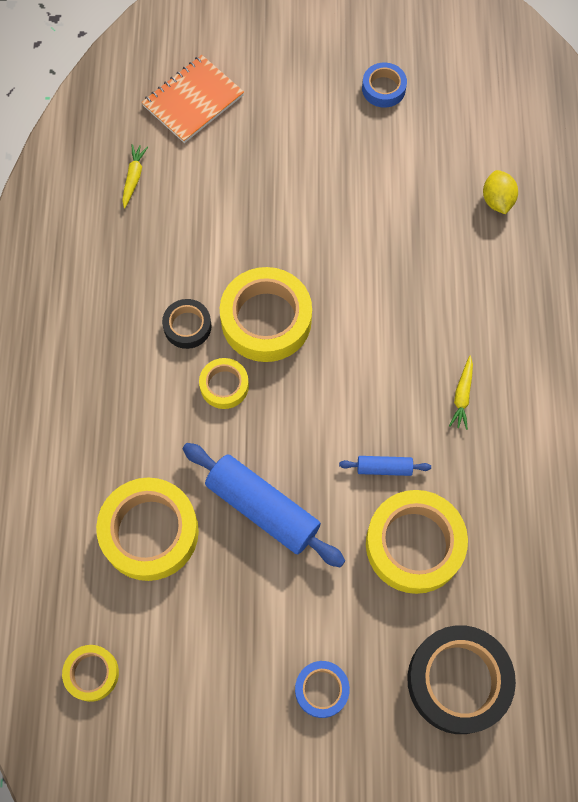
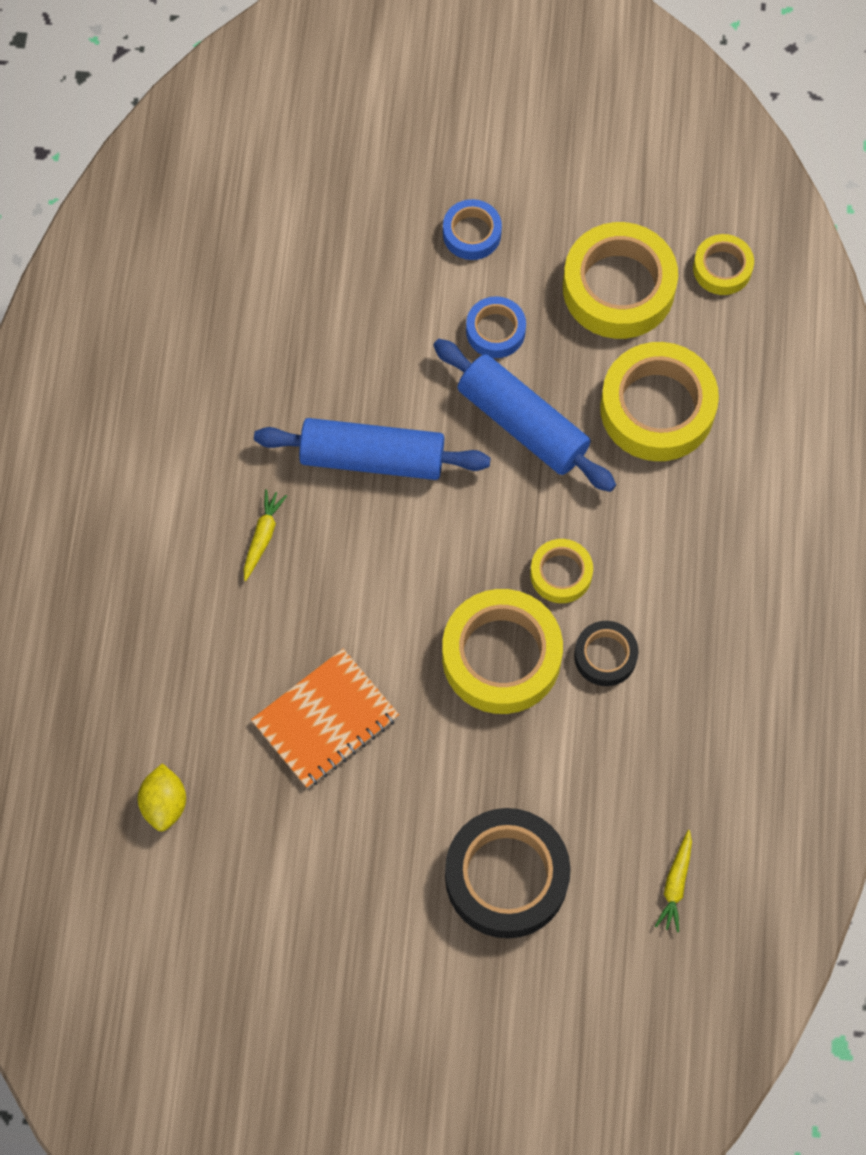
camera: 175 degrees left, 0 degrees up
(193, 100) = (586, 1009): orange notebook -> orange notebook (325, 720)
(383, 89) = (297, 1005): blue tape -> blue tape (495, 331)
(384, 468) = (372, 458): blue rolling pin -> blue rolling pin, size x2.13
(414, 544) = (349, 370): yellow tape -> yellow tape (618, 288)
(458, 681) = (322, 230): black tape -> black tape (506, 877)

